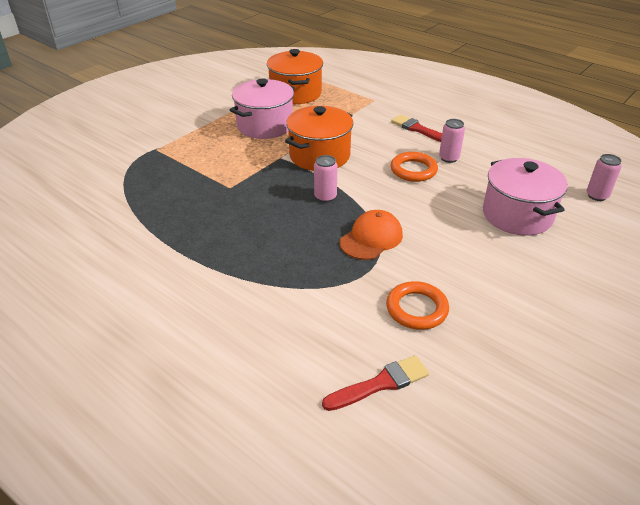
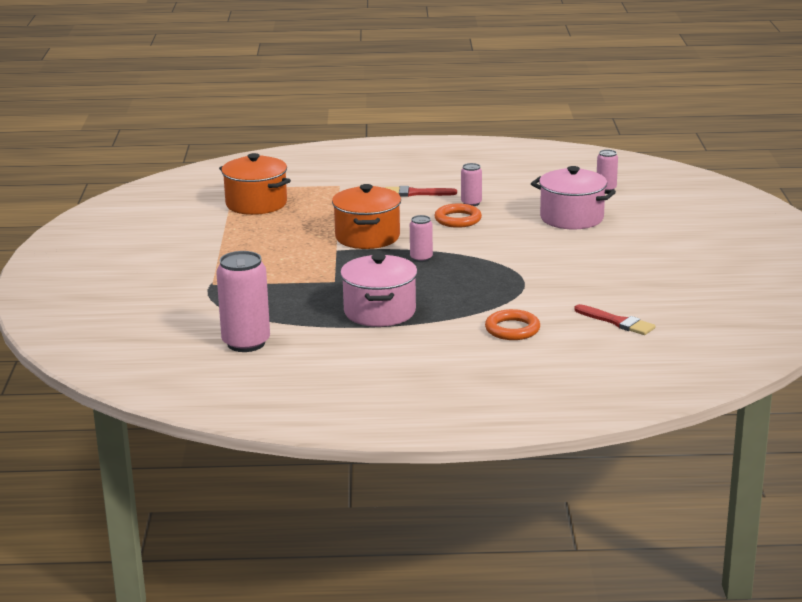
camera: 40 degrees left, 15 degrees down
(78, 217) = (246, 343): none -> pink can
(265, 125) = (277, 235): pink pot -> pink pot (379, 312)
(371, 238) = (497, 266): orange cap -> none
(380, 384) = (617, 322): red brush -> red brush turned 105 degrees clockwise
(416, 309) = (584, 286): orange ring -> orange ring (512, 329)

